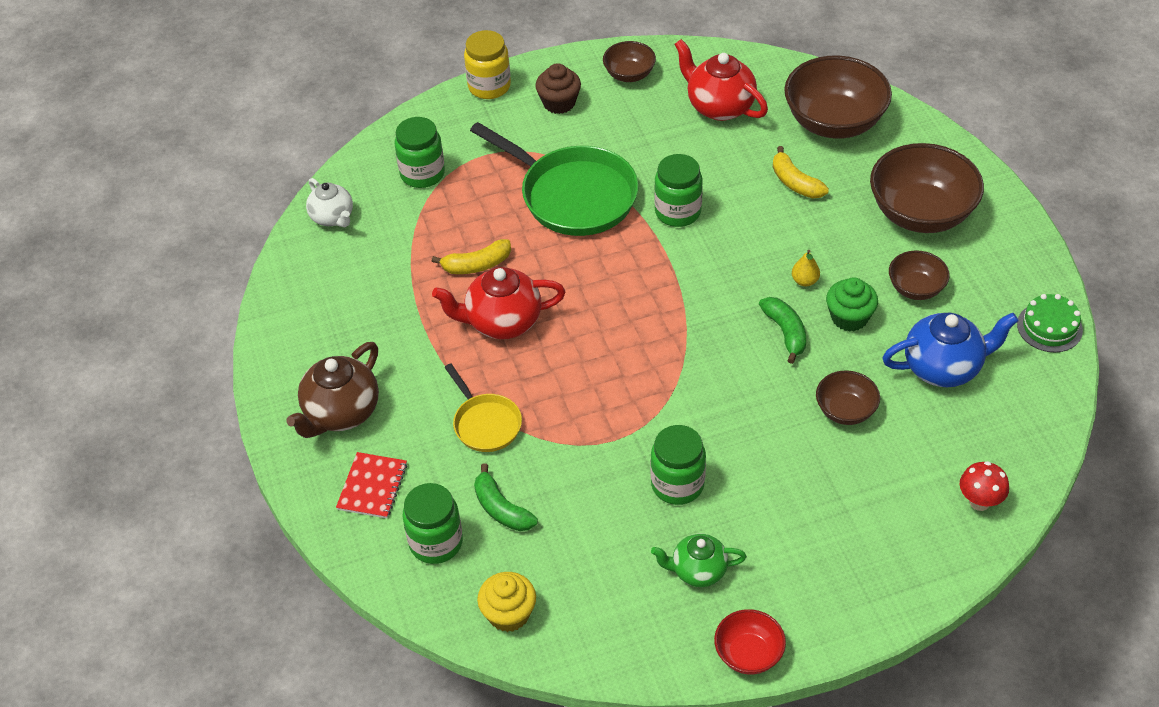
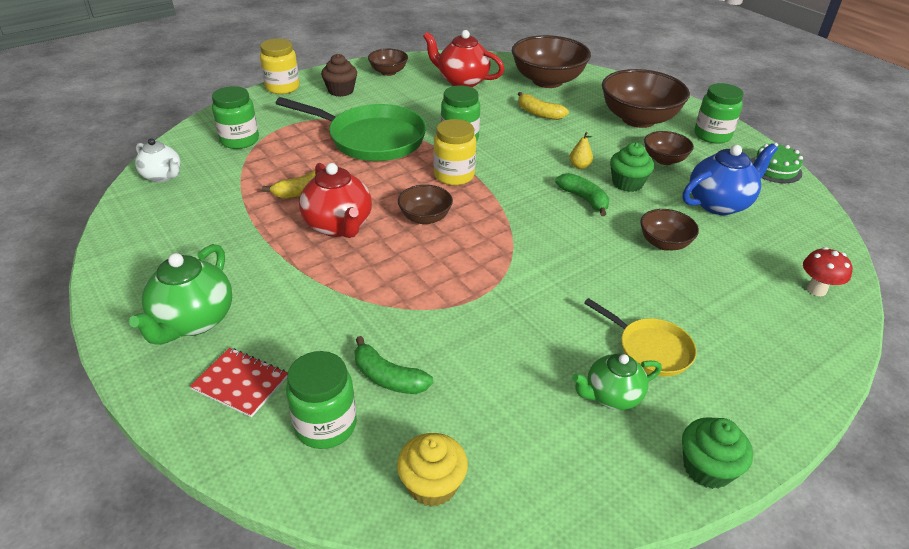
camera: 20 degrees left, 10 degrees down
(341, 413) = (193, 321): brown teapot -> green teapot
(372, 486) = (240, 383): red notebook -> red notebook turned 60 degrees counterclockwise
(485, 423) = (347, 305): yellow pan -> yellow pan (650, 349)
(502, 322) = (339, 226): red teapot -> red teapot turned 90 degrees counterclockwise
(596, 327) = (425, 218): none -> brown bowl
(650, 270) = (454, 175): none -> yellow jar
(677, 484) = (553, 323): green jar -> green jar (712, 135)
(748, 654) = (707, 468): red bowl -> green cupcake

